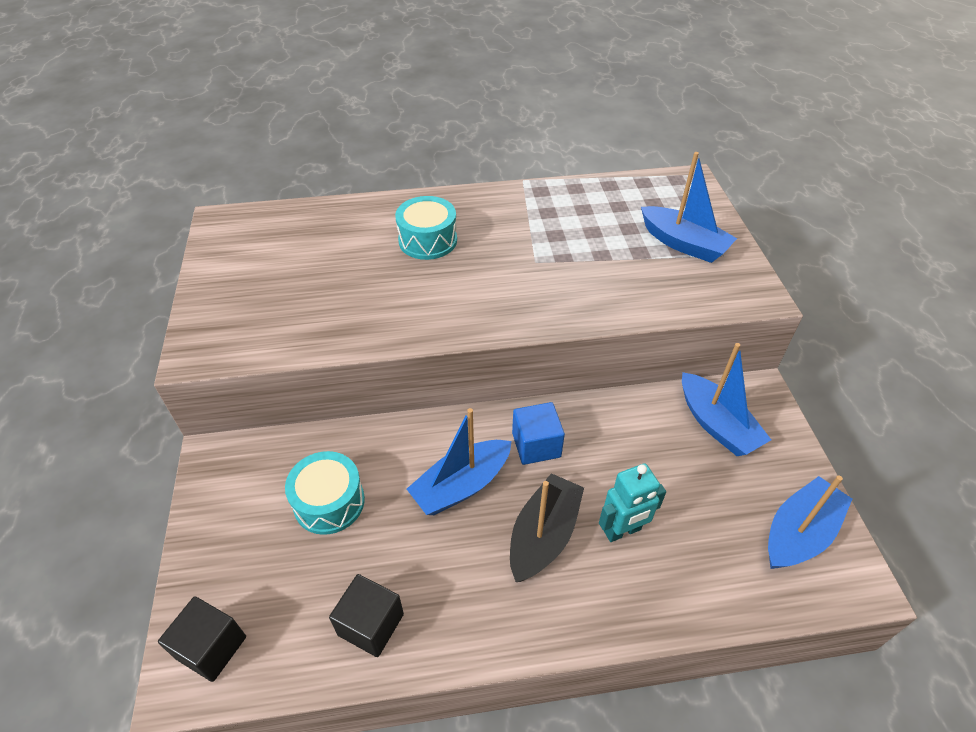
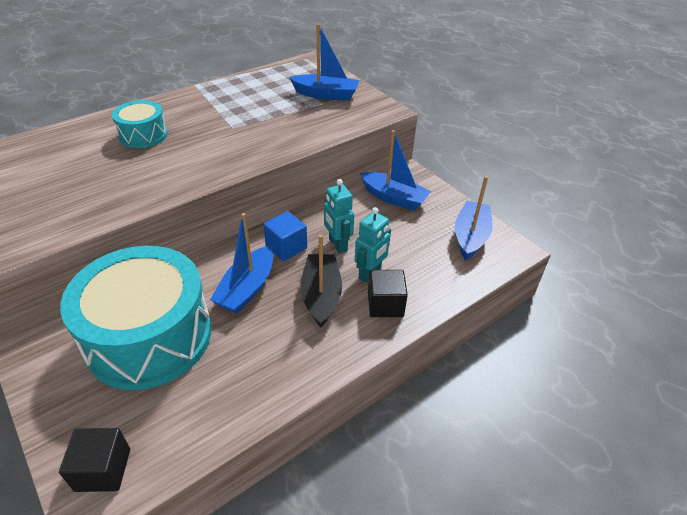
camera: 30 degrees left, 5 degrees down
(329, 502) = (149, 336): turquoise drum -> turquoise drum, size x2.09
(371, 624) = (228, 397): black cube -> black cube (385, 304)
(602, 468) = (337, 245): none -> turquoise robot

